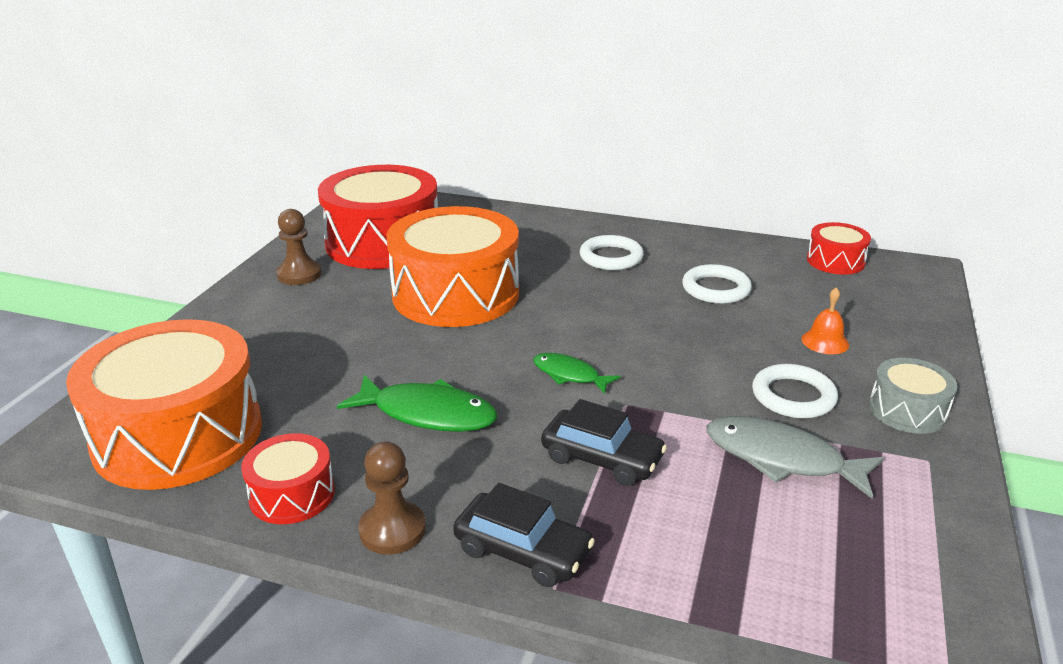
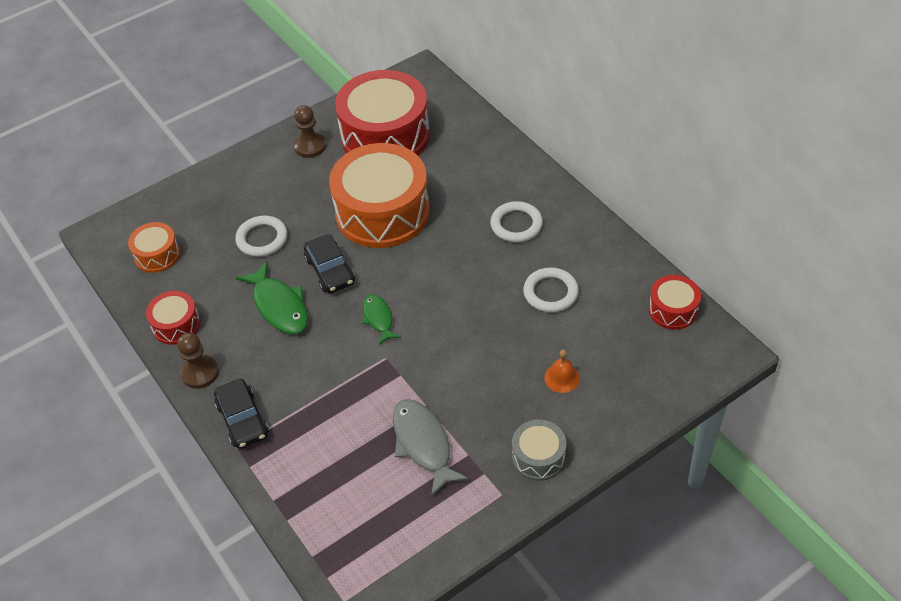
camera: 40 degrees right, 20 degrees up
(178, 435) = (157, 255): orange drum -> orange drum, size x0.47
(602, 458) = (333, 387): black car -> black car (330, 270)
(793, 396) = (485, 407): white ring -> white ring (262, 239)

